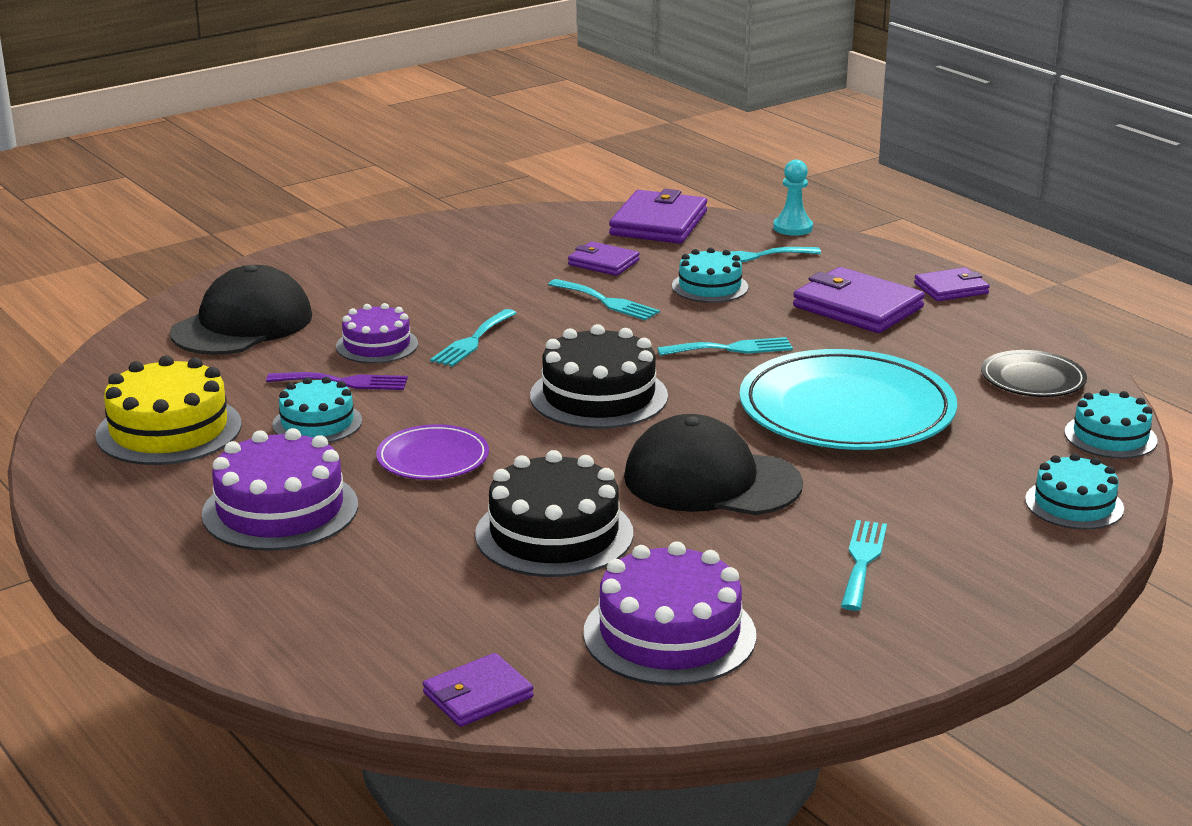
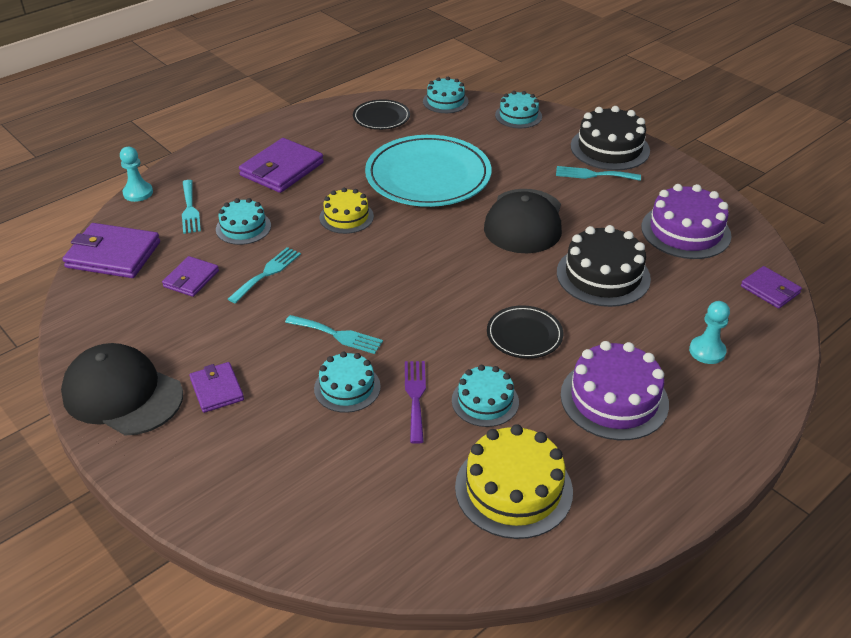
camera: 95 degrees left, 15 degrees up
(242, 324) = (306, 483): black cap -> black cap (122, 394)
(344, 600) = (707, 351): none -> turquoise pawn
(377, 345) = (347, 387): purple cake -> turquoise cake
(433, 458) = (524, 335): purple plate -> black plate
(599, 396) = (422, 268): black cake -> black cake (610, 148)
(731, 348) = (346, 217): turquoise fork -> yellow cake
(951, 288) = (255, 136): purple wallet -> purple wallet (217, 389)

